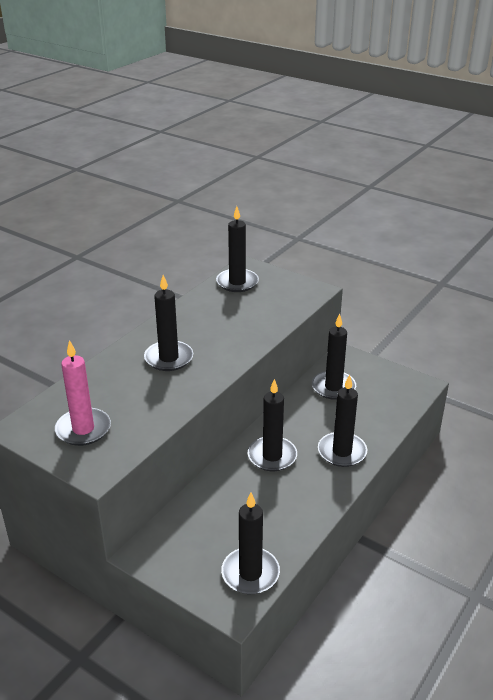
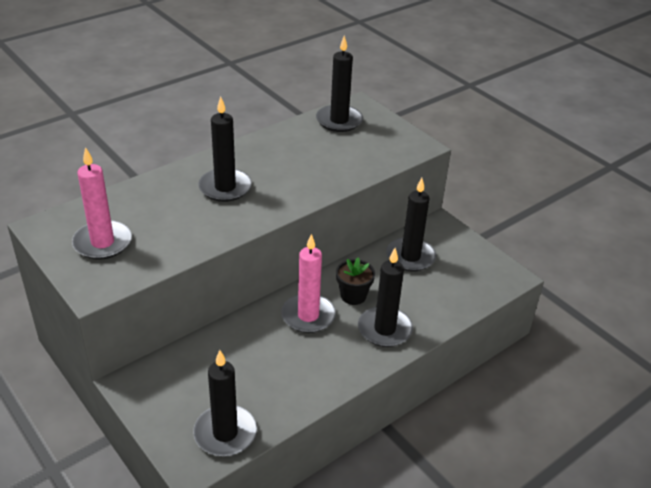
camera: 15 degrees right, 5 degrees up
(272, 456) = (308, 316): black candle -> pink candle
(302, 430) = (353, 295): none -> black flower pot

